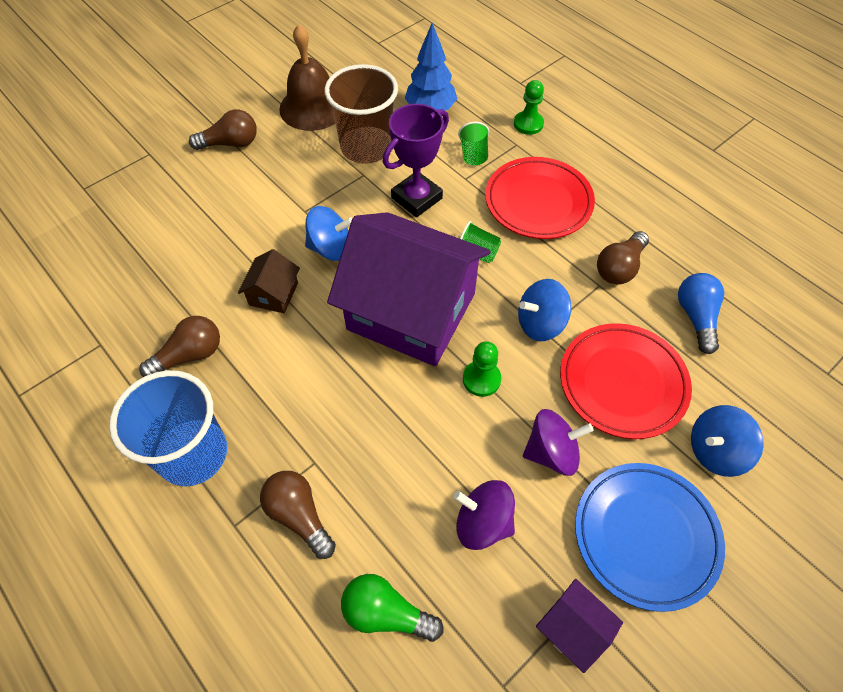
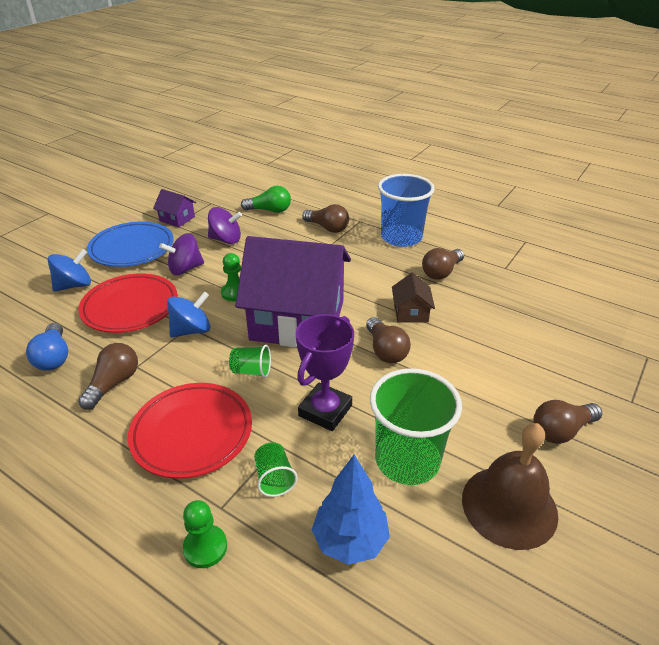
camera: 165 degrees right, 20 degrees down
(331, 248) = (385, 350): blue spinning top -> brown light bulb
(366, 147) = (407, 460): brown cup -> green cup

